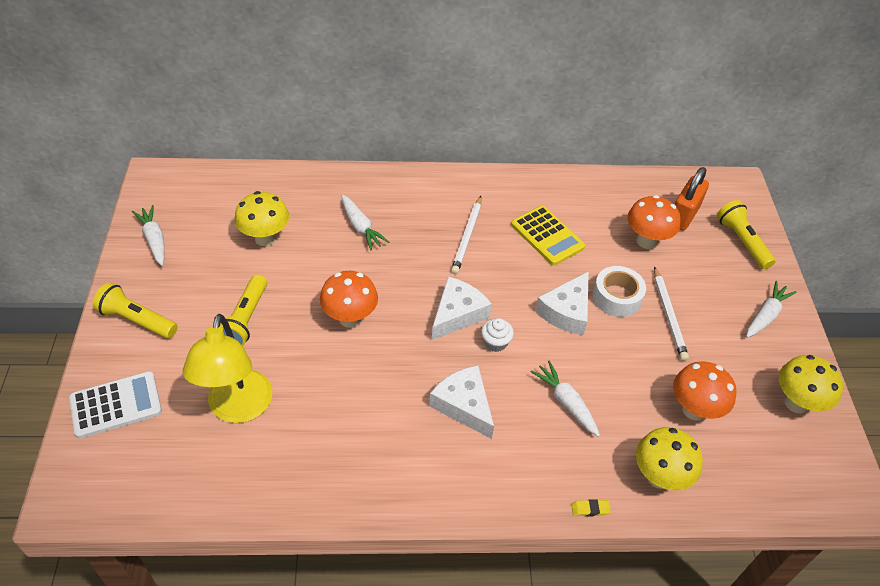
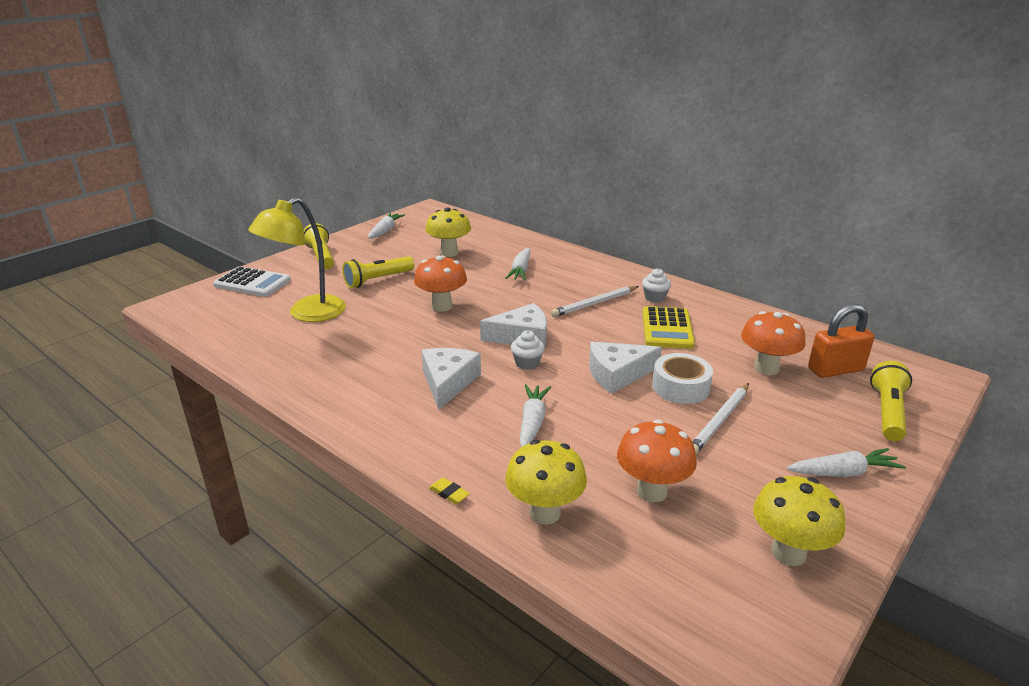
camera: 45 degrees right, 20 degrees down
(502, 202) = (654, 298): none -> white cupcake

